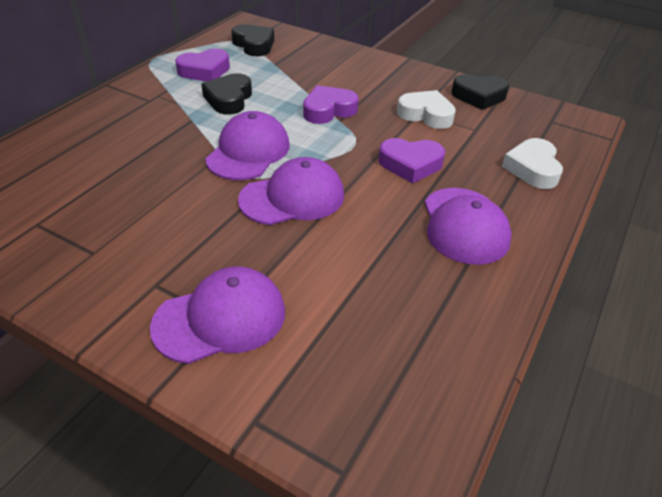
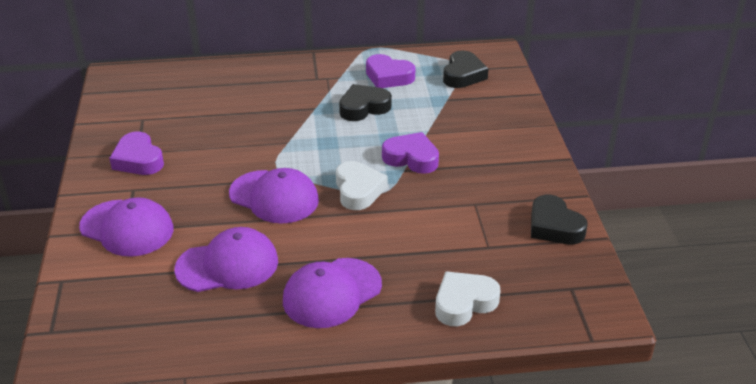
camera: 55 degrees right, 5 degrees down
(248, 152) = (306, 151): purple cap -> purple cap (227, 265)
(410, 164) = (384, 233): purple heart -> purple heart (138, 160)
(426, 115) = (475, 209): white heart -> white heart (358, 190)

